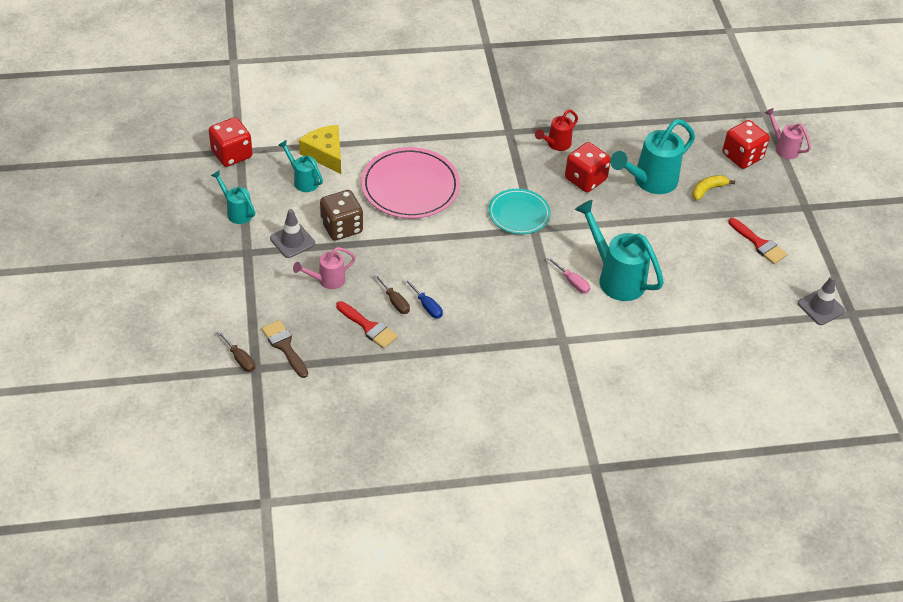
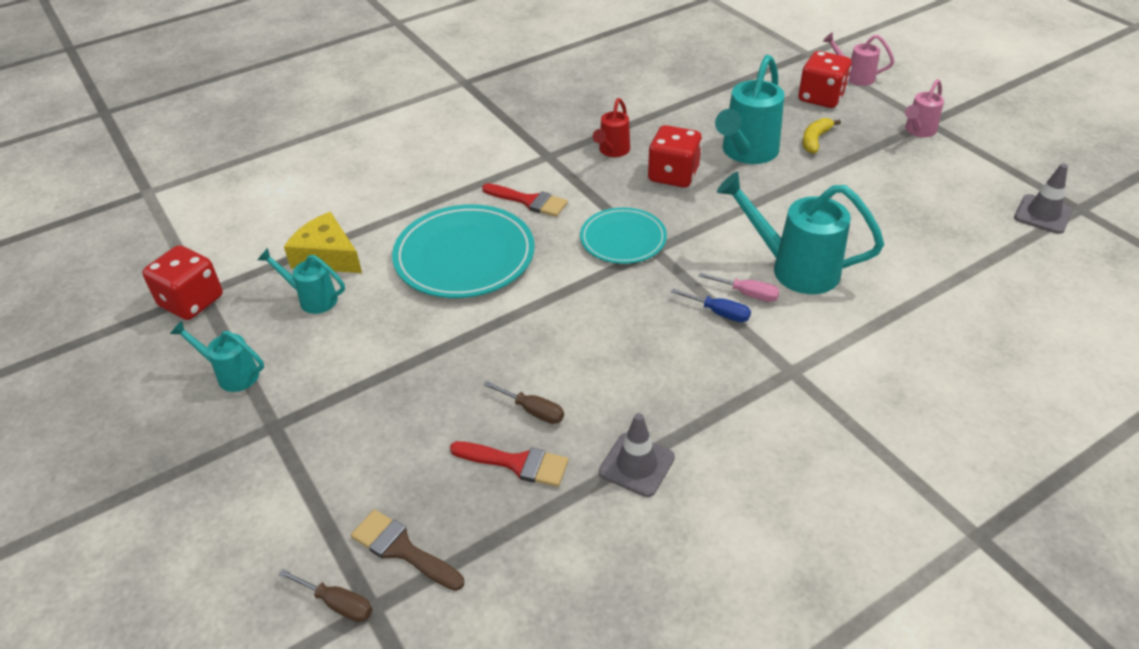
camera: 20 degrees left, 5 degrees down
(292, 241) = (336, 384): grey traffic cone -> grey traffic cone (636, 465)
(327, 280) = (416, 420): pink watering can -> pink watering can (918, 131)
(341, 227) = (399, 339): brown dice -> none
(410, 187) = (464, 256): pink plate -> turquoise plate
(427, 306) = (582, 399): blue screwdriver -> blue screwdriver (719, 313)
(759, 244) = (917, 174): red brush -> red brush (529, 201)

